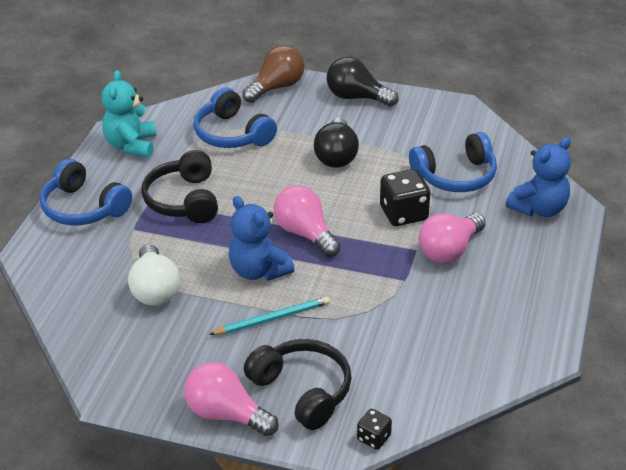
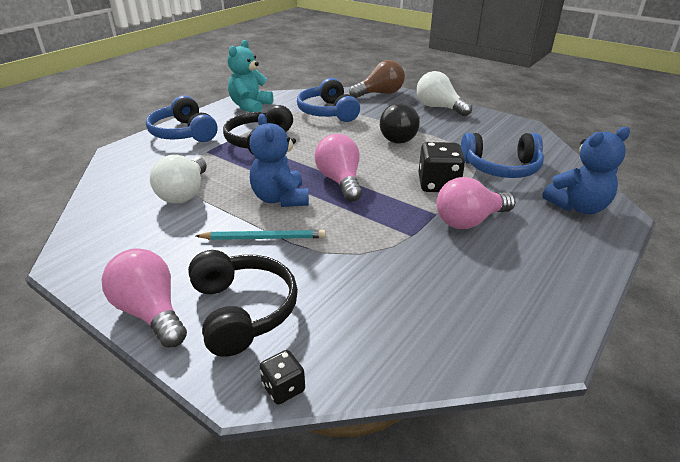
camera: 20 degrees right, 5 degrees down
(357, 97) = (439, 108): black light bulb -> white light bulb

